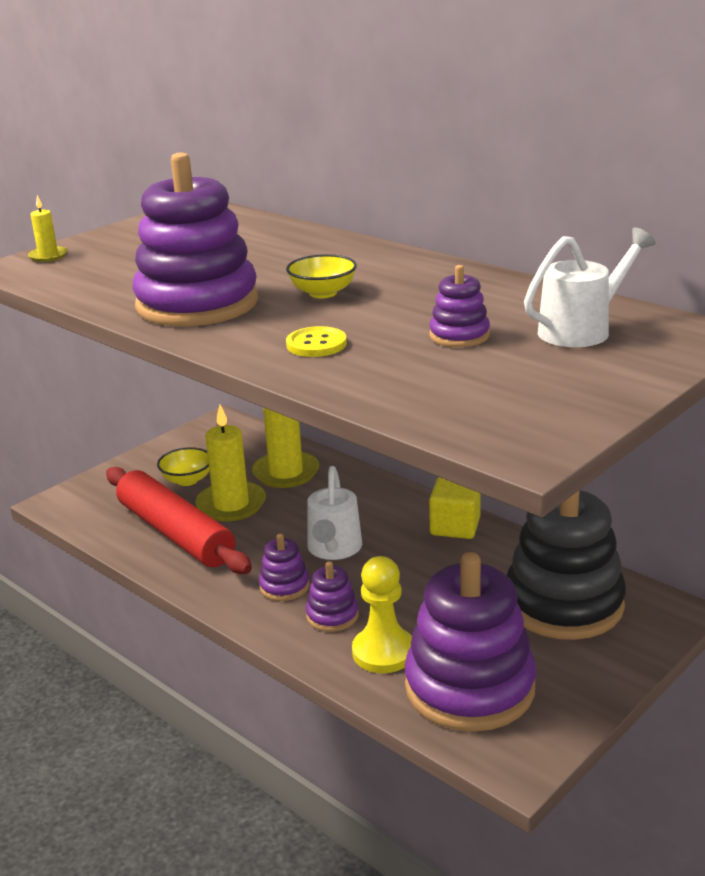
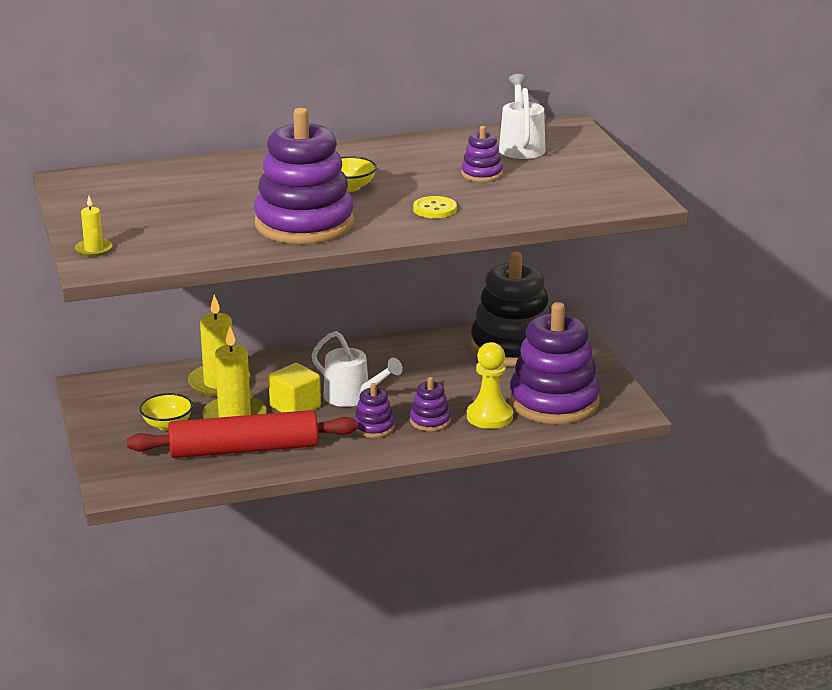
camera: 60 degrees left, 0 degrees up
(455, 526) = (384, 349): yellow cube -> yellow cube (295, 407)

